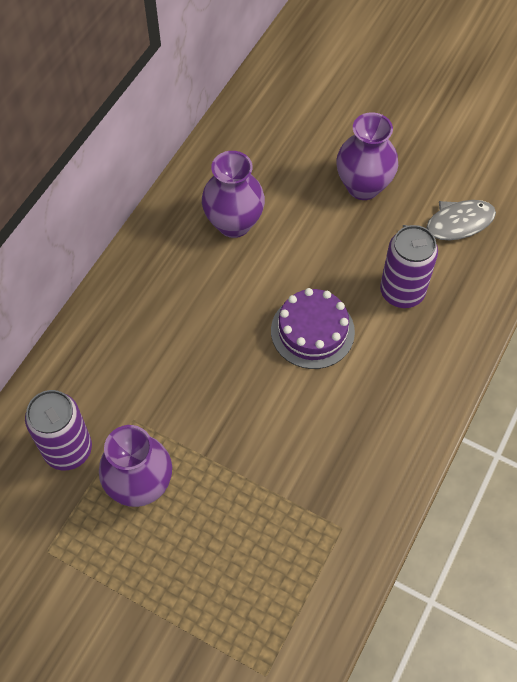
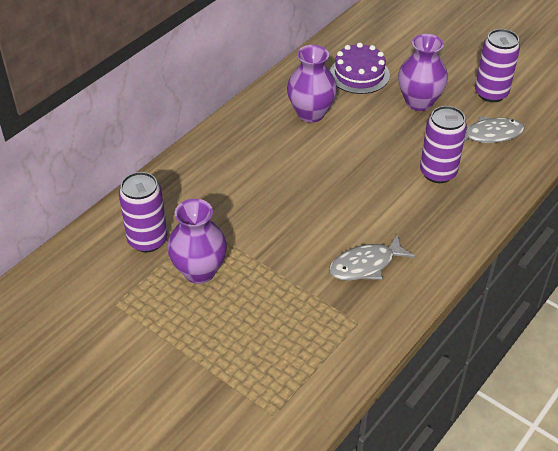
camera: 10 degrees right, 15 degrees down
(312, 331) = (359, 189): purple cake -> purple cake (359, 74)
(337, 443) = (365, 265): none -> grey fish
(448, 160) = (491, 93): none -> purple can

